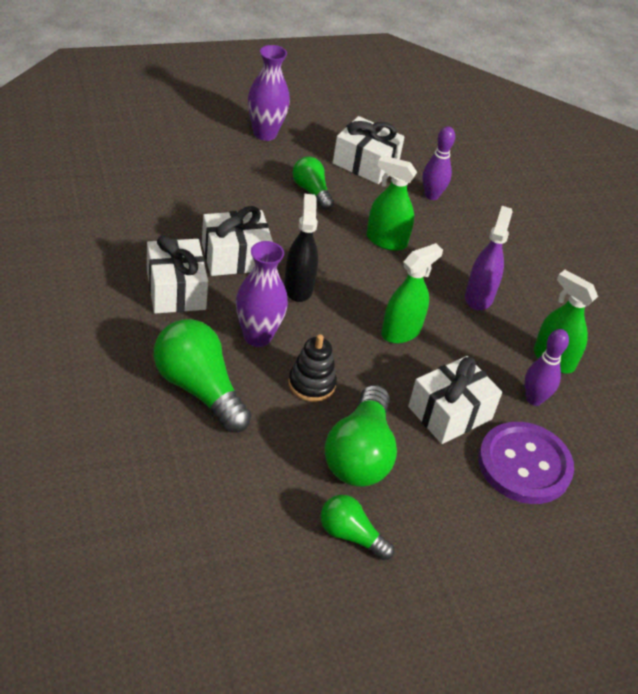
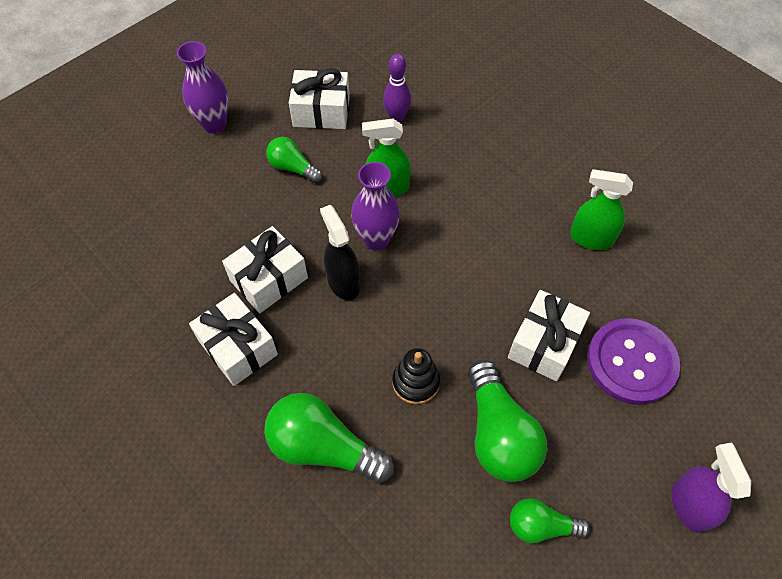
camera: 20 degrees left, 15 degrees up
(257, 336) = (340, 357): purple vase -> purple vase (376, 239)
(401, 331) = (456, 280): green spray bottle -> none
(479, 297) = (496, 205): purple spray bottle -> purple spray bottle (689, 505)
(534, 399) = (600, 289): purple bowling pin -> none

